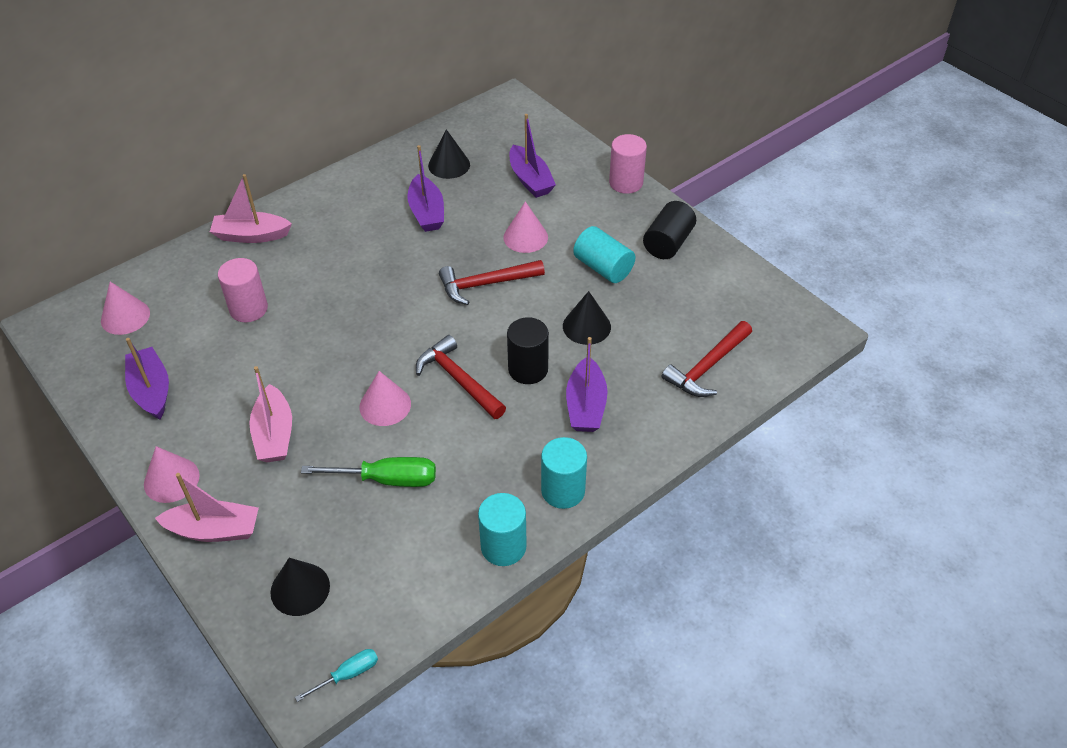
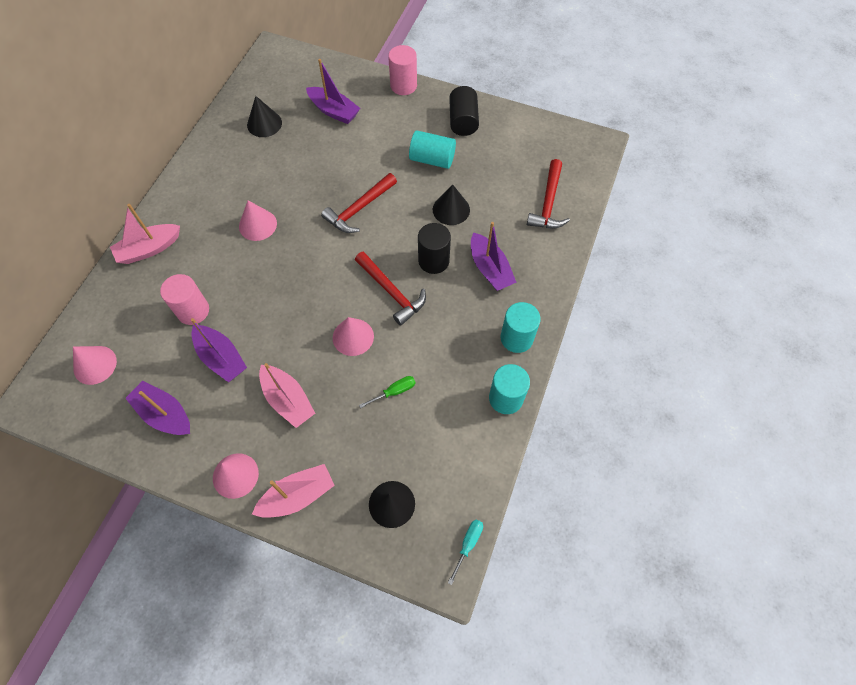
camera: 30 degrees left, 15 degrees up
(386, 479) = (394, 392): green screwdriver -> green screwdriver, size x0.57
(427, 212) = (275, 170): purple boat -> purple boat (221, 358)
(458, 380) = (391, 292): red hammer -> red hammer turned 150 degrees counterclockwise
(525, 237) = (362, 159): pink cone -> pink cone (257, 225)

